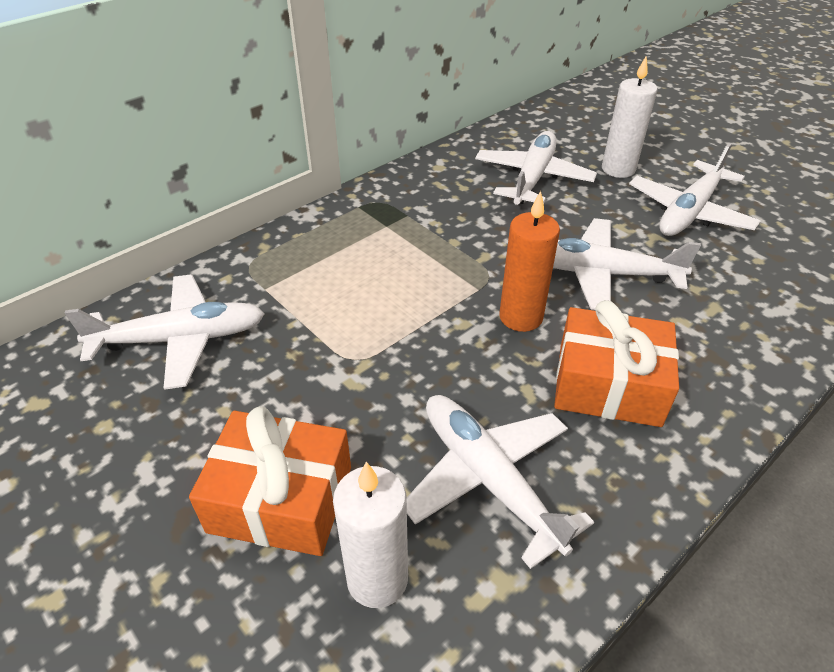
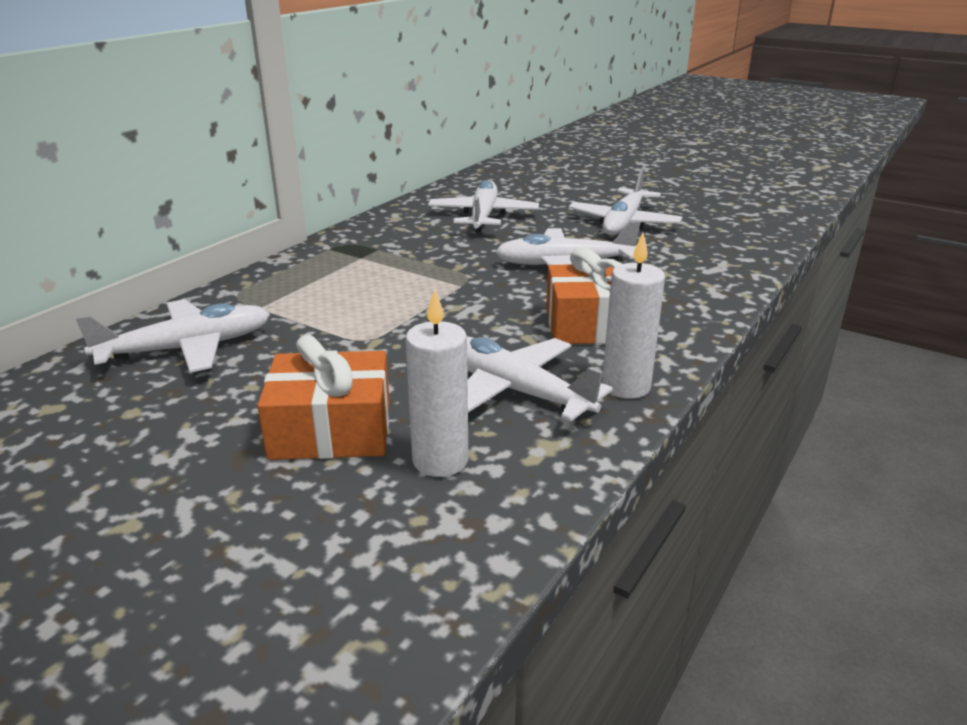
camera: 15 degrees left, 15 degrees down
(521, 317) = (505, 297): orange candle -> none
(618, 169) = (555, 204): white candle -> white candle (626, 386)

